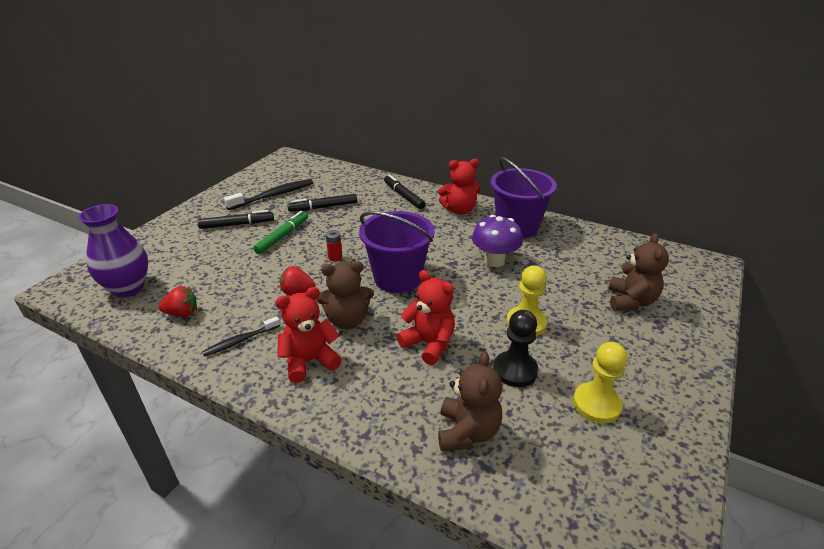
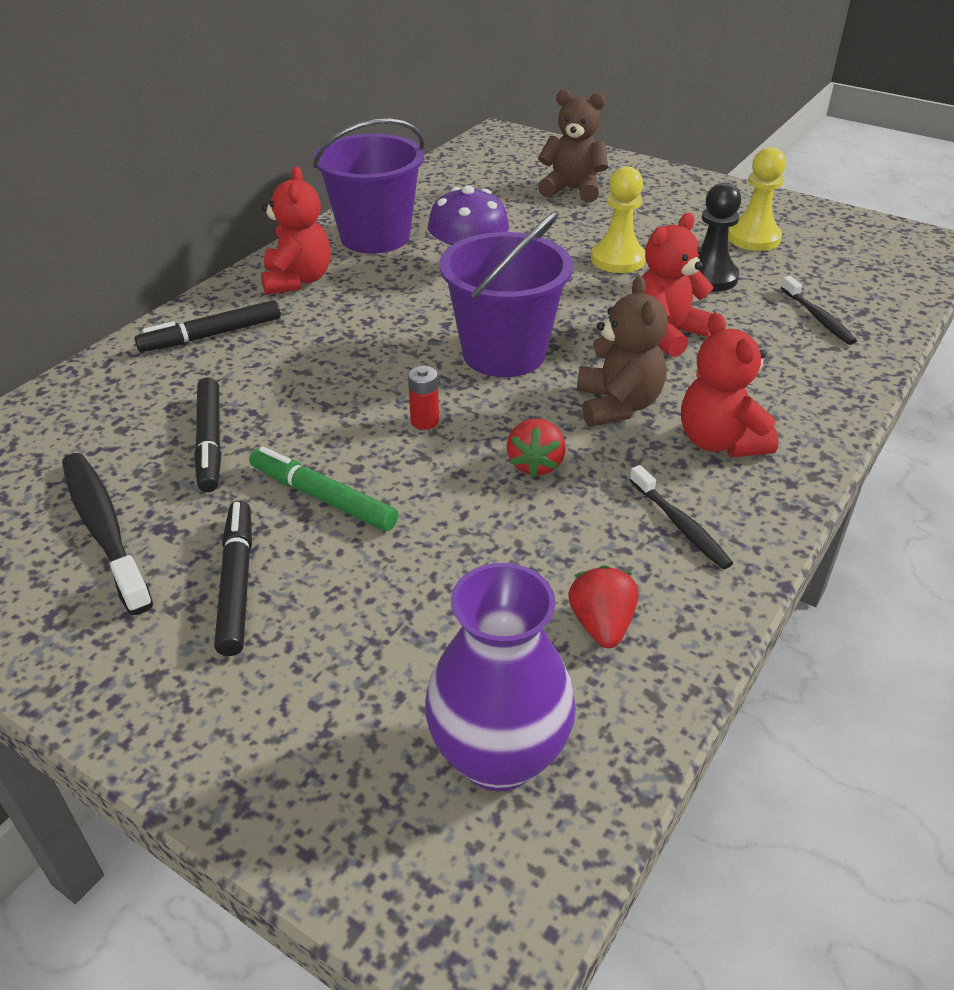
camera: 85 degrees left, 5 degrees up
(467, 432) = (818, 318): brown teddy bear -> black toothbrush

